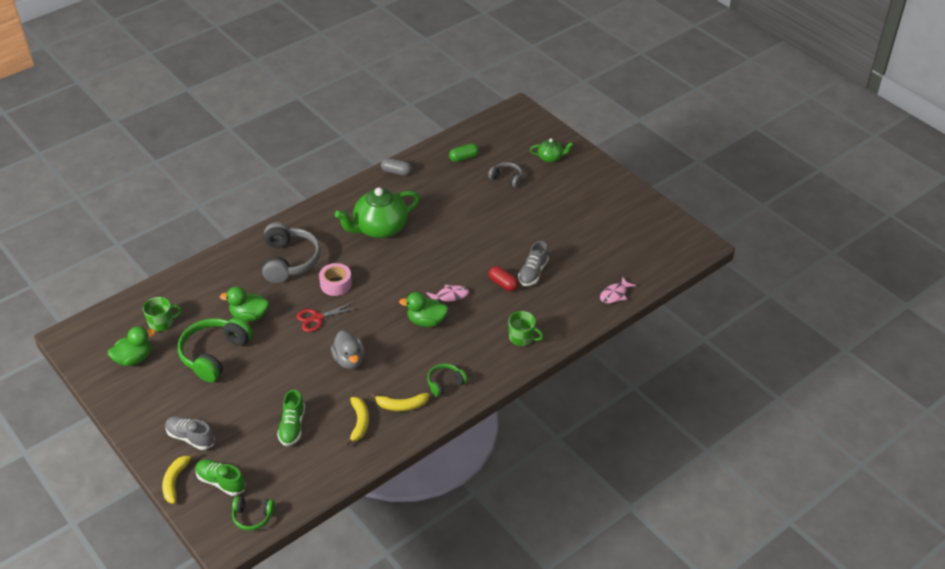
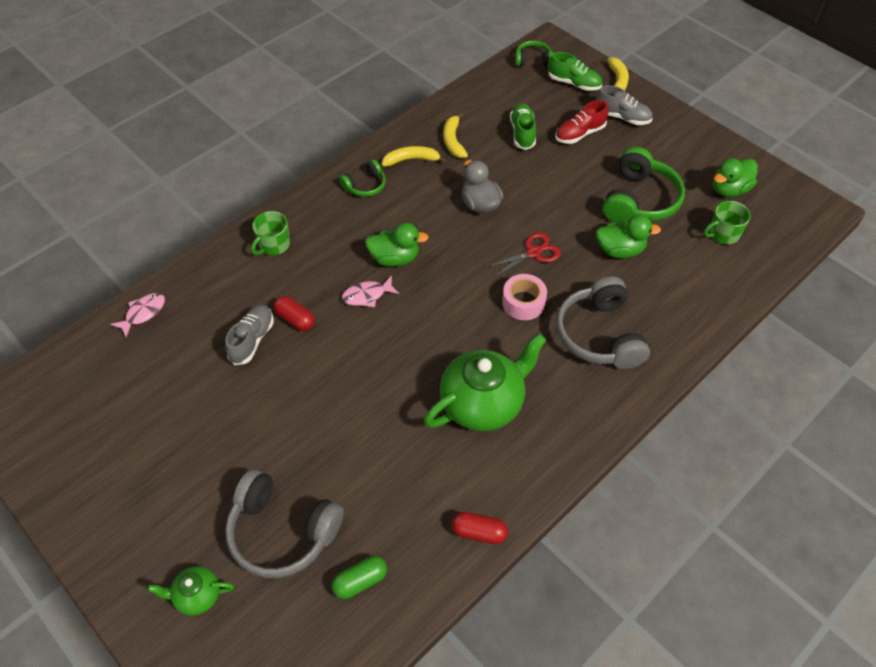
camera: 175 degrees right, 10 degrees up
(239, 422) = (579, 134): none -> red shoe
(396, 172) = (479, 532): grey capsule -> red capsule
(506, 178) = (282, 532): grey headphones -> grey headphones, size x1.91
(522, 337) = (274, 245): green mug -> green mug turned 75 degrees counterclockwise

